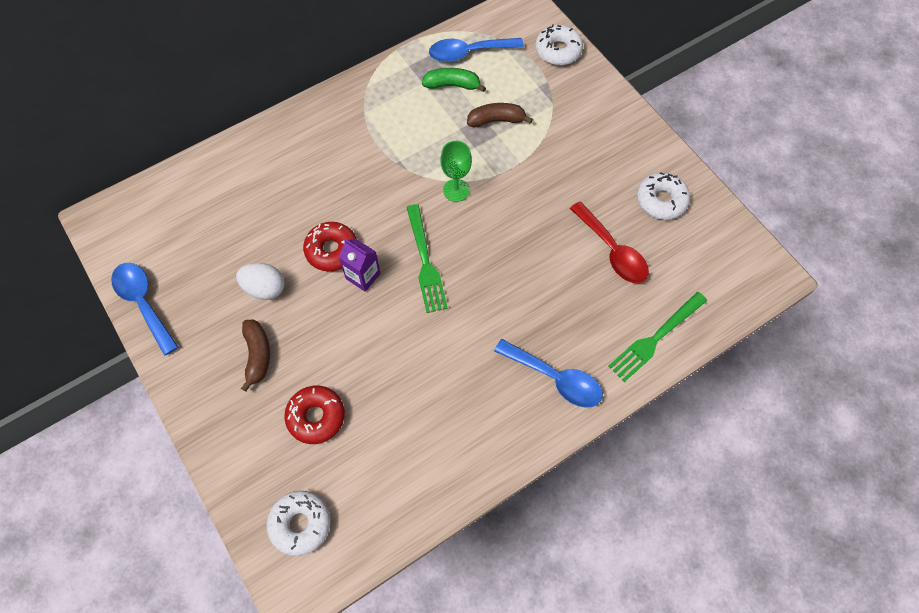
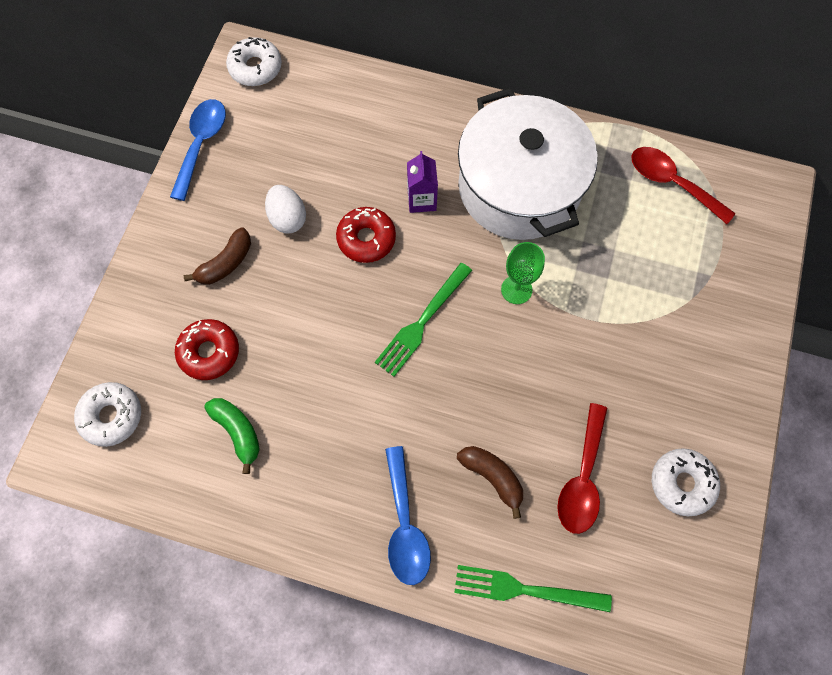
camera: 50 degrees right, 5 degrees up
(363, 276) = (364, 283): purple carton -> purple carton (421, 200)
(387, 133) = (519, 187): none -> white pot
(452, 85) = (622, 198): green banana -> green banana (238, 432)
(468, 53) = (672, 183): blue spoon -> red spoon
(496, 120) = (623, 265): brown banana -> brown banana (492, 477)
(558, 50) = (756, 257): white donut -> white donut (255, 68)

